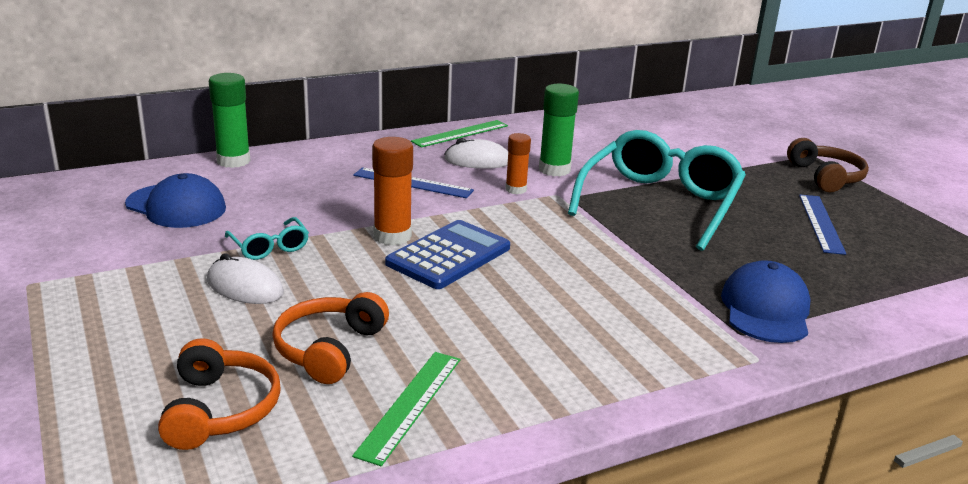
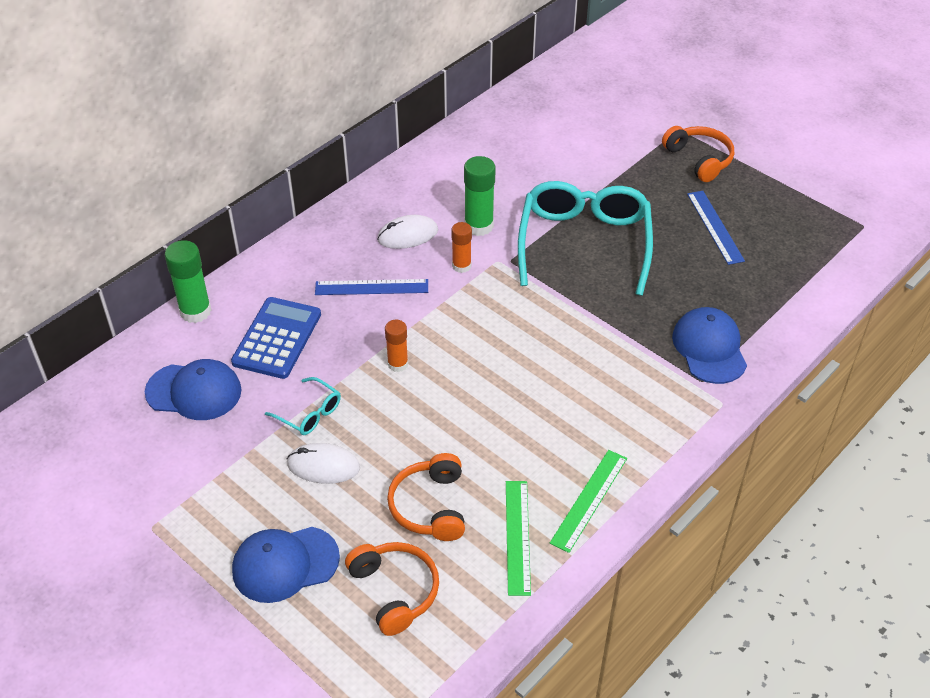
camera: 20 degrees left, 20 degrees up
(124, 350) = (285, 564): none -> blue cap
(392, 236) = (398, 364): orange glue stick -> orange glue stick, size x0.64
(449, 256) = (455, 372): blue calculator -> blue calculator (277, 338)
(460, 133) = (370, 199): green ruler -> green ruler (589, 500)
(825, 177) = (699, 159): brown headphones -> orange headphones

